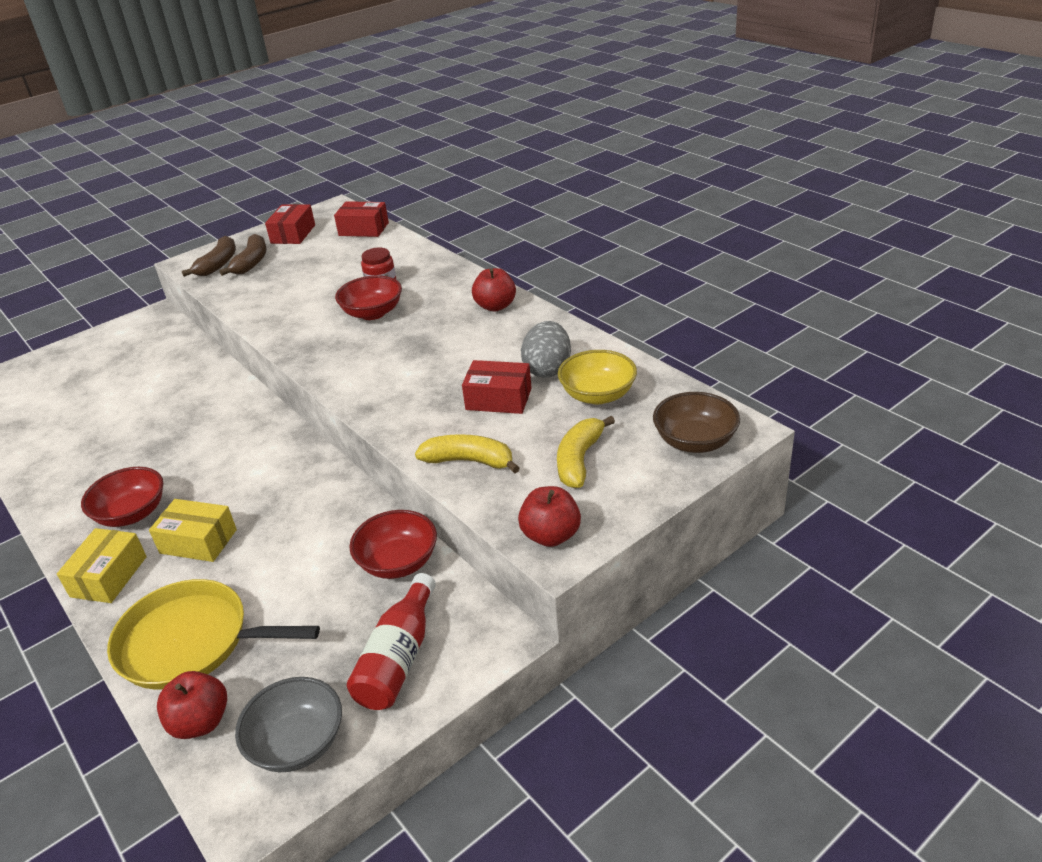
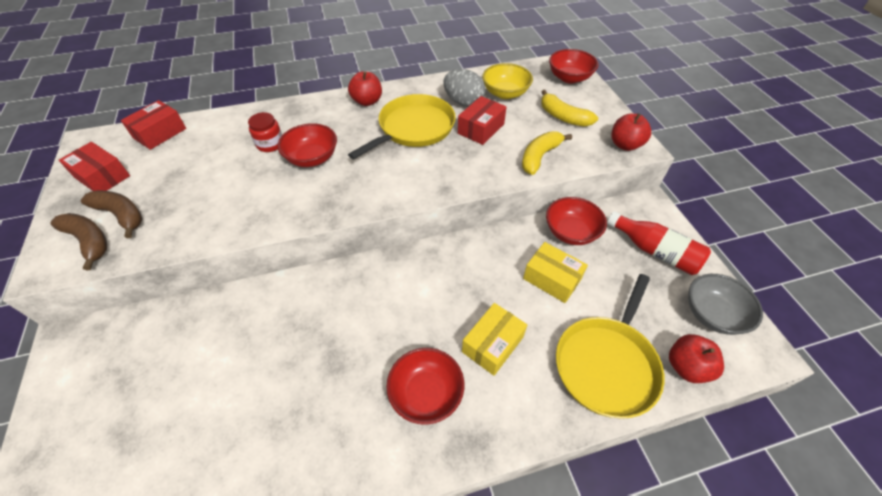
camera: 70 degrees left, 15 degrees up
(109, 576) = (506, 420): yellow box -> yellow box (552, 279)
(465, 352) = (413, 128): none -> yellow pan
(695, 441) = (569, 78): brown bowl -> red bowl

